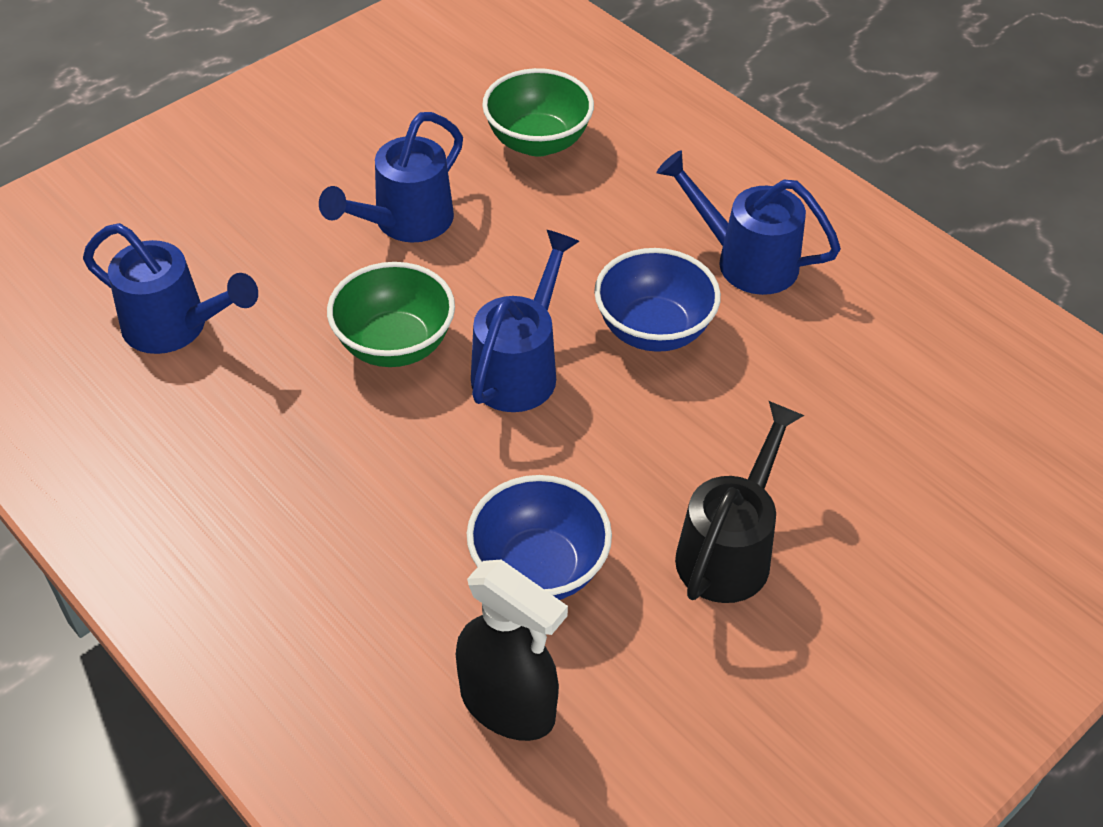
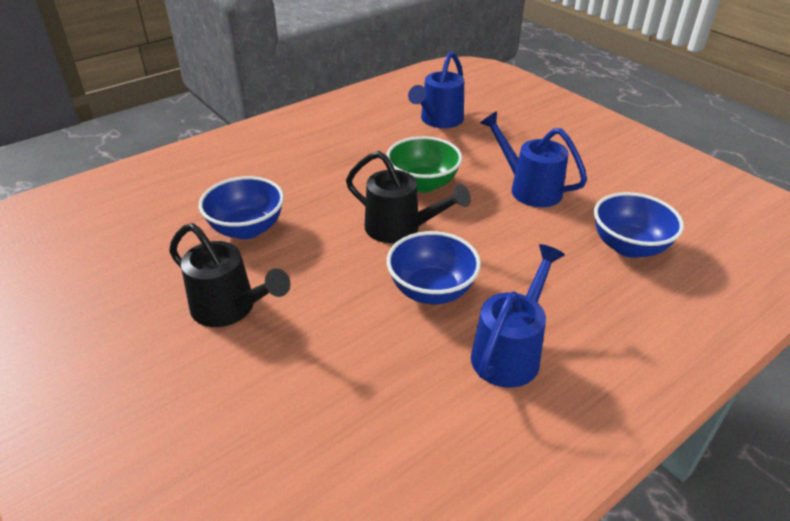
camera: 95 degrees right, 10 degrees down
(508, 705) = (167, 215): black spray bottle -> none
(520, 368) = (400, 229): blue watering can -> black watering can
(538, 142) = (628, 247): green bowl -> blue bowl

